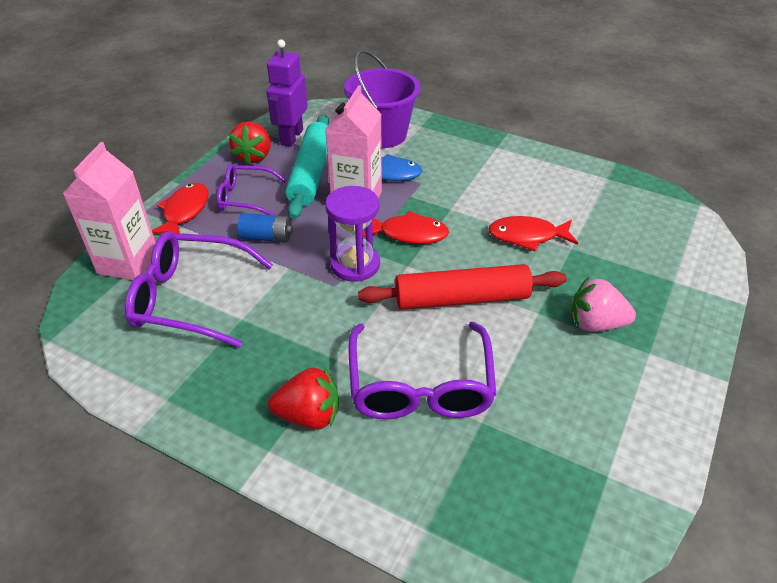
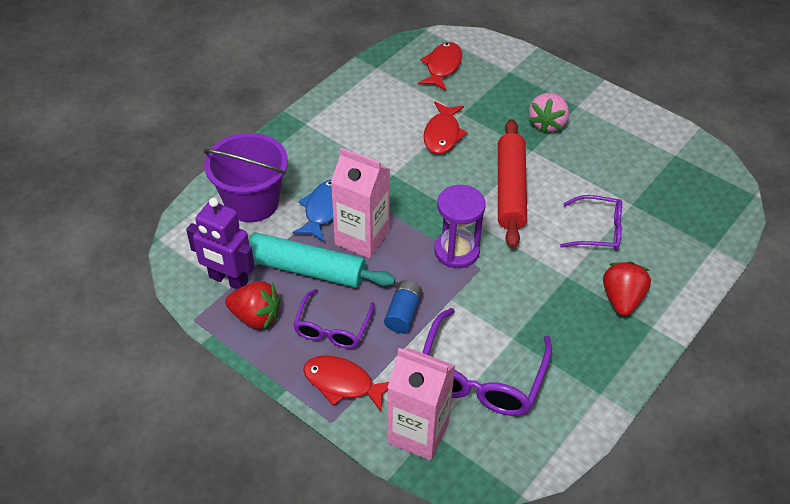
camera: 80 degrees left, 5 degrees up
(409, 234) = (422, 208): red fish -> red fish (442, 67)
(420, 386) = (598, 230): purple glasses -> purple glasses, size x0.61

